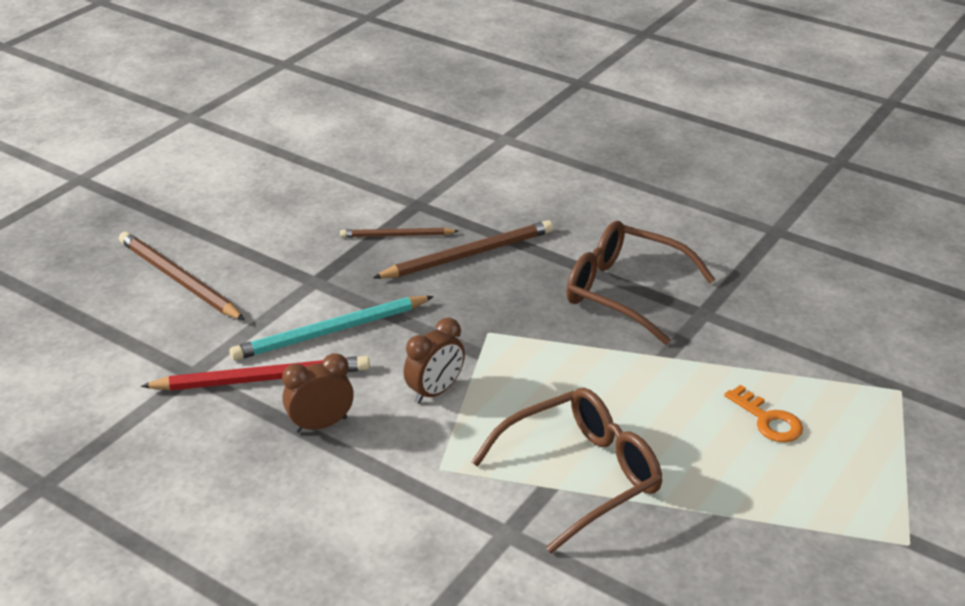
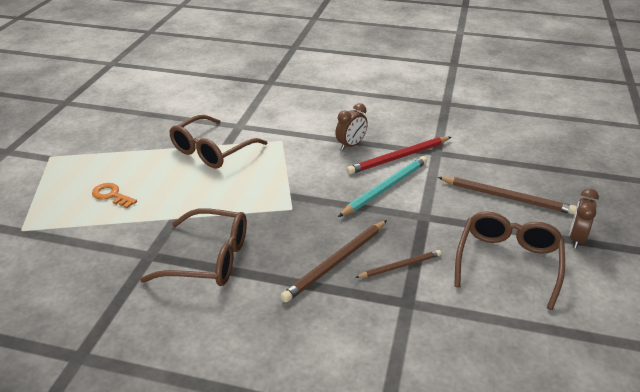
camera: 160 degrees right, 0 degrees up
(272, 214) = (508, 262): none -> brown glasses
(435, 391) = (304, 171): brown clock -> brown clock (576, 238)

